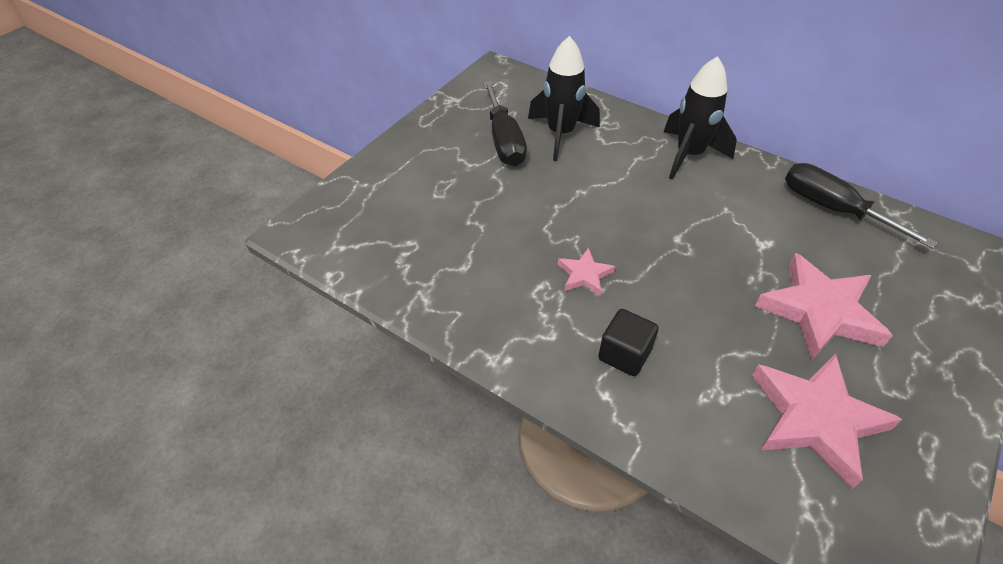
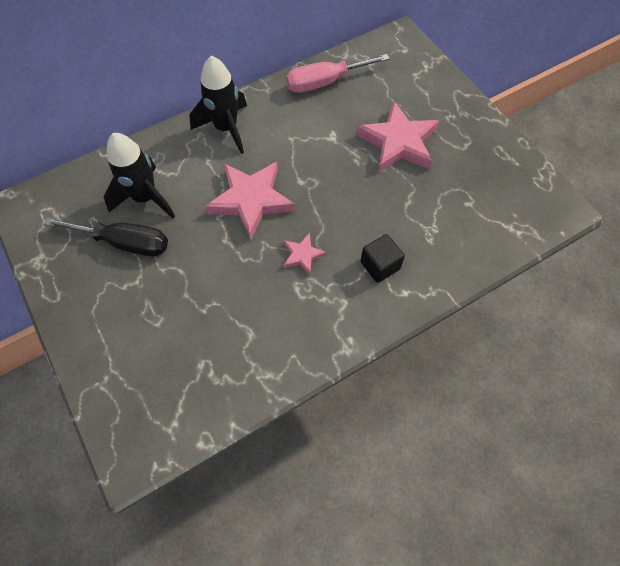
camera: 65 degrees left, 15 degrees up
(815, 419) = (467, 192): pink star -> pink star (251, 200)
(833, 209) = (325, 82): black screwdriver -> pink screwdriver

